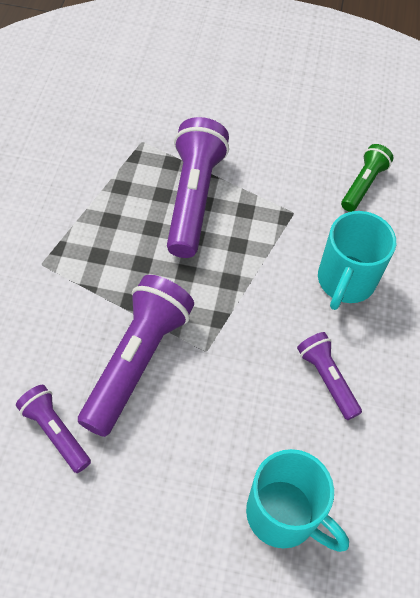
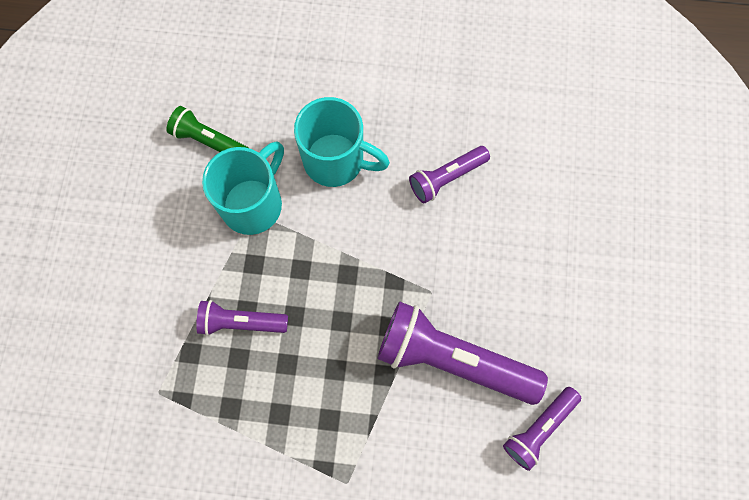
camera: 90 degrees left, 15 degrees up
(193, 198) = (241, 322): purple flashlight -> purple flashlight, size x0.55
(284, 515) = (580, 212): turquoise mug -> turquoise mug (253, 203)

